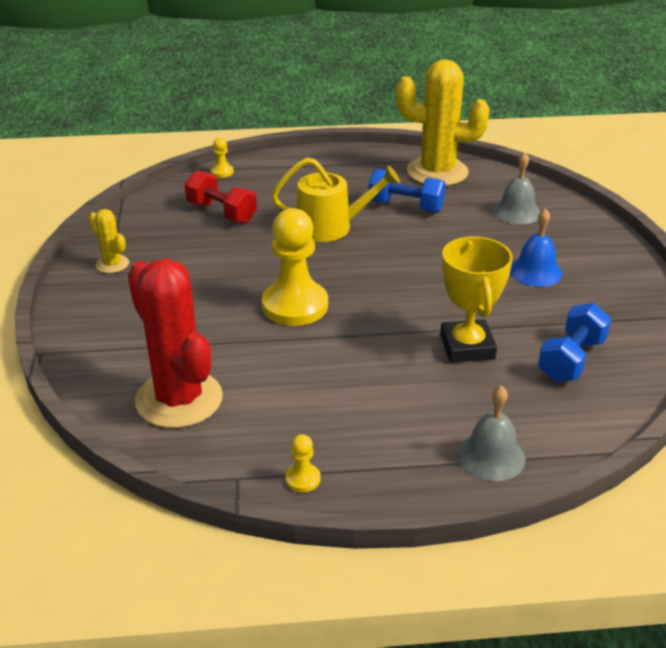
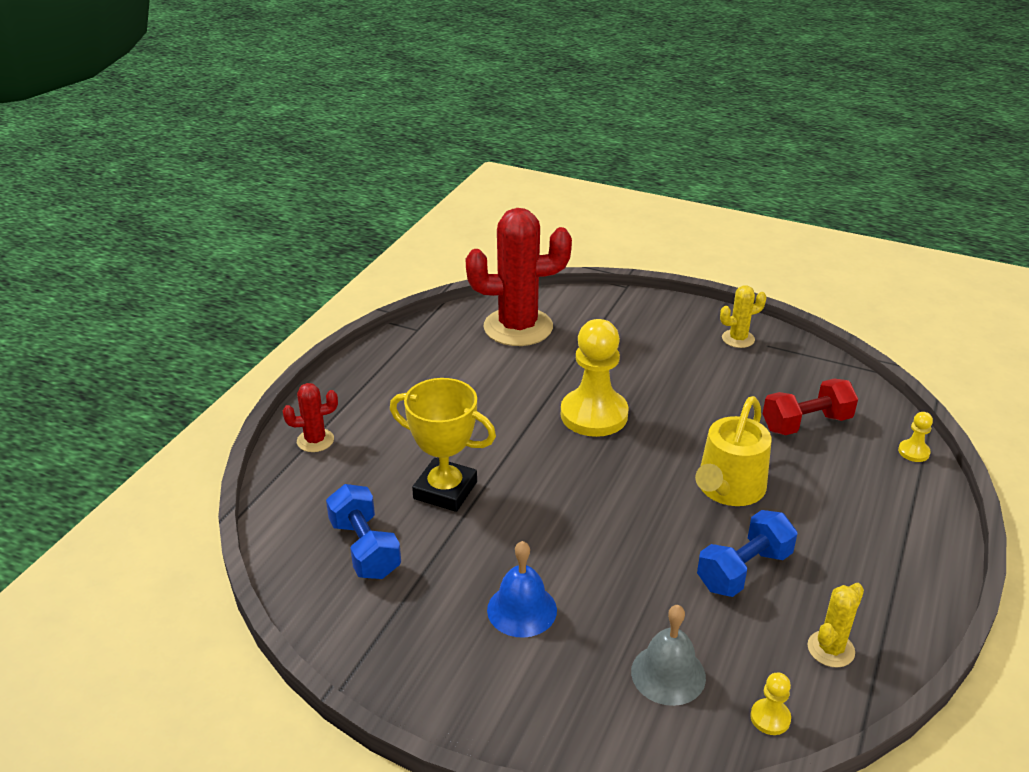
camera: 120 degrees right, 0 degrees up
(303, 479) = (387, 352): yellow pawn -> yellow pawn (770, 718)
(437, 172) = (830, 649): yellow cactus -> yellow cactus, size x0.46
(491, 456) = (315, 440): grey bell -> red cactus

